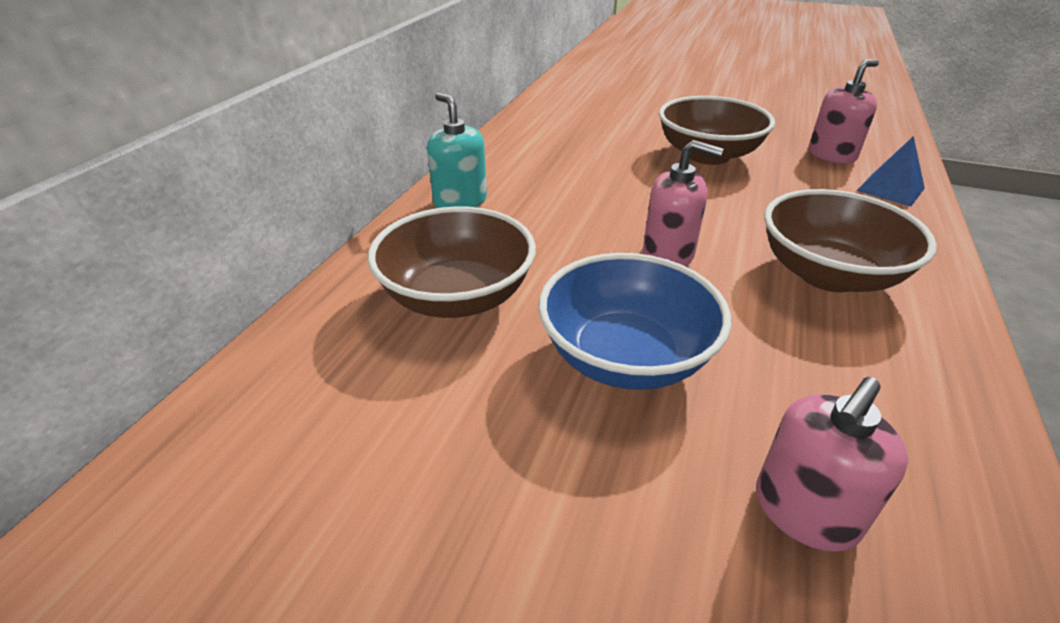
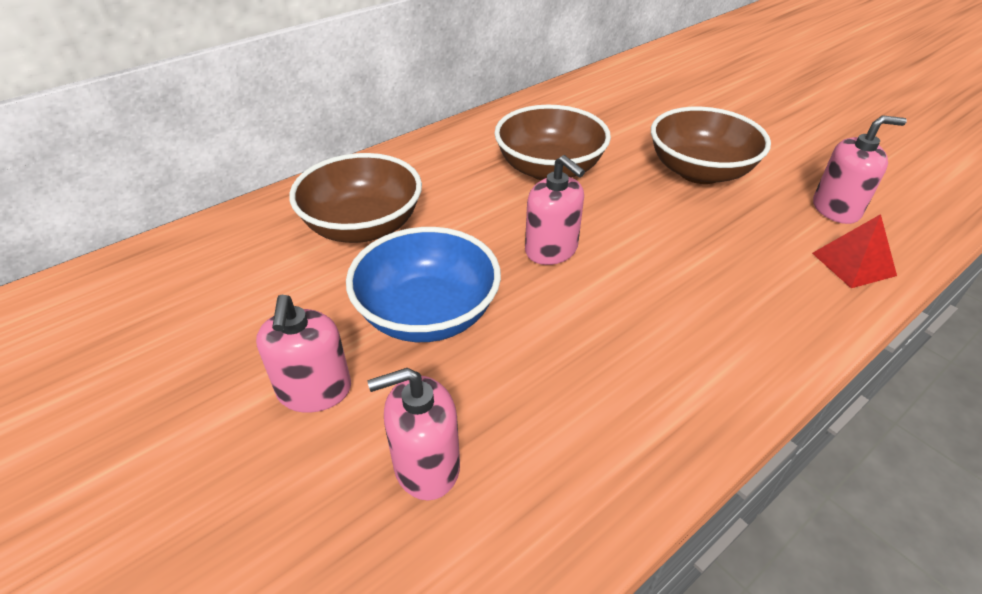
camera: 30 degrees right, 5 degrees up
(460, 201) = (439, 152): turquoise soap dispenser -> none
(600, 494) = (314, 391): none -> pink soap dispenser
(828, 274) = (671, 317): brown bowl -> brown bowl (549, 169)
(890, 189) = (853, 264): blue pyramid -> red pyramid

